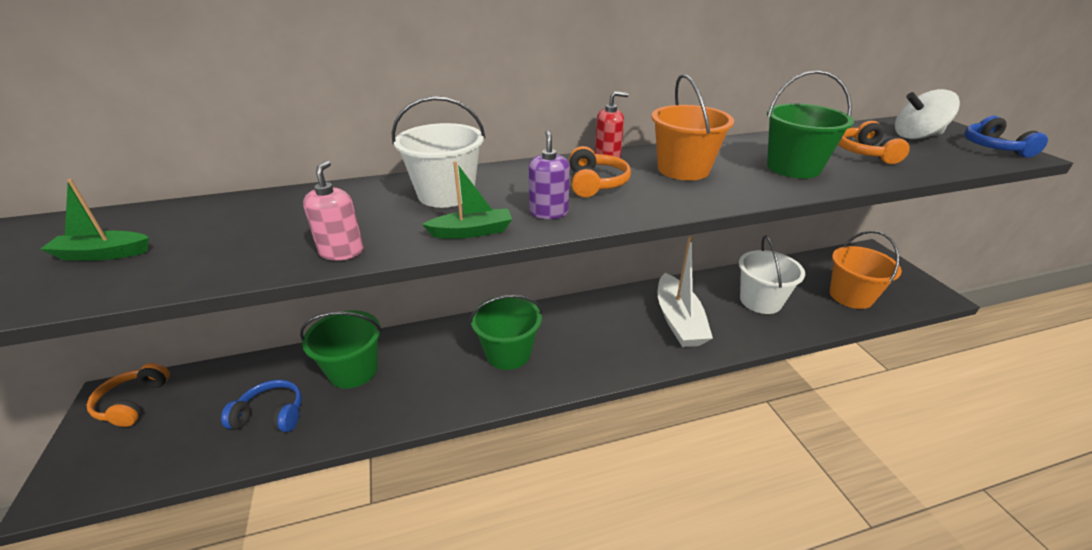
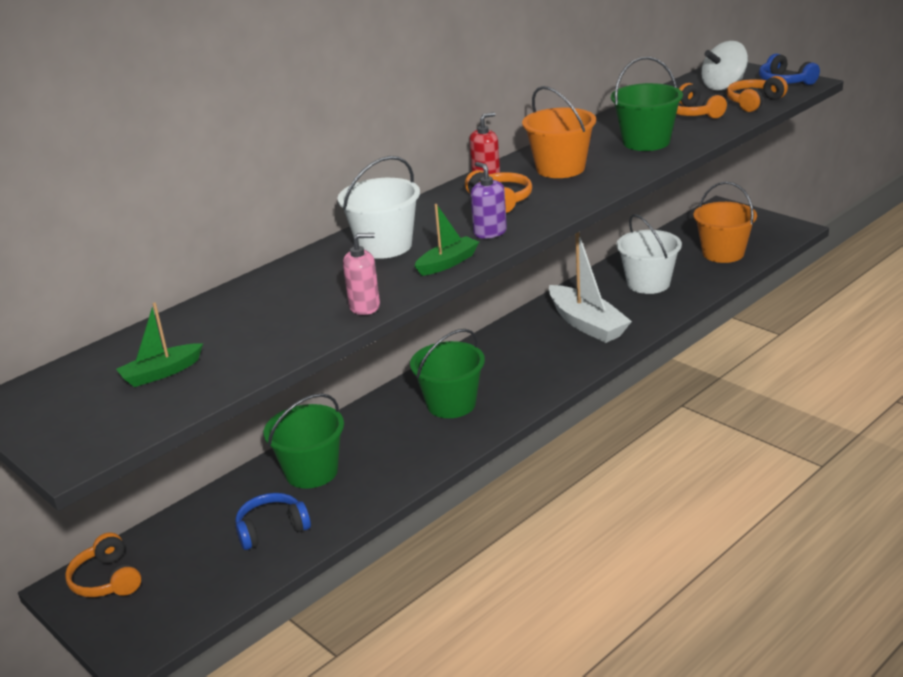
camera: 25 degrees left, 5 degrees down
(341, 252) = (365, 306): pink soap dispenser -> pink soap dispenser turned 105 degrees clockwise
(945, 159) = (754, 102): none -> orange headphones

